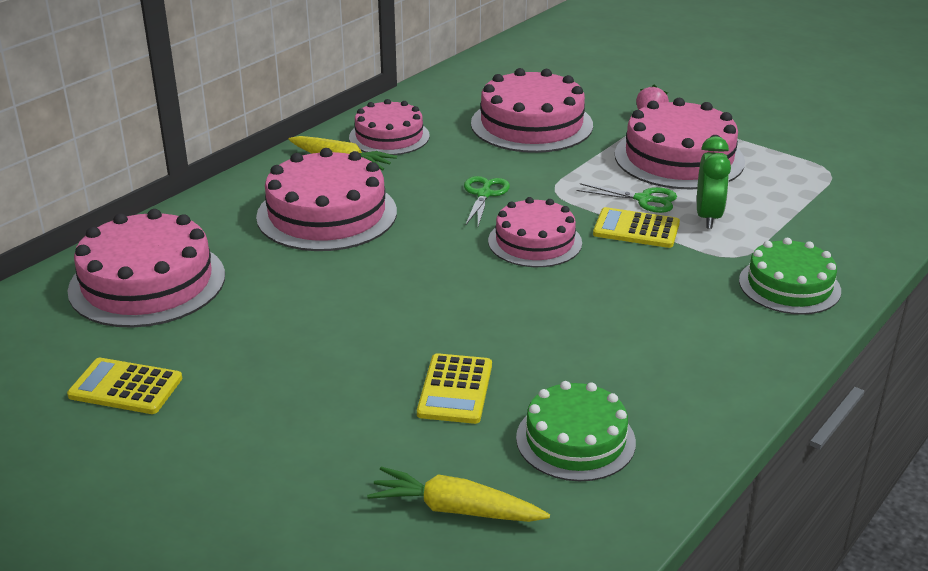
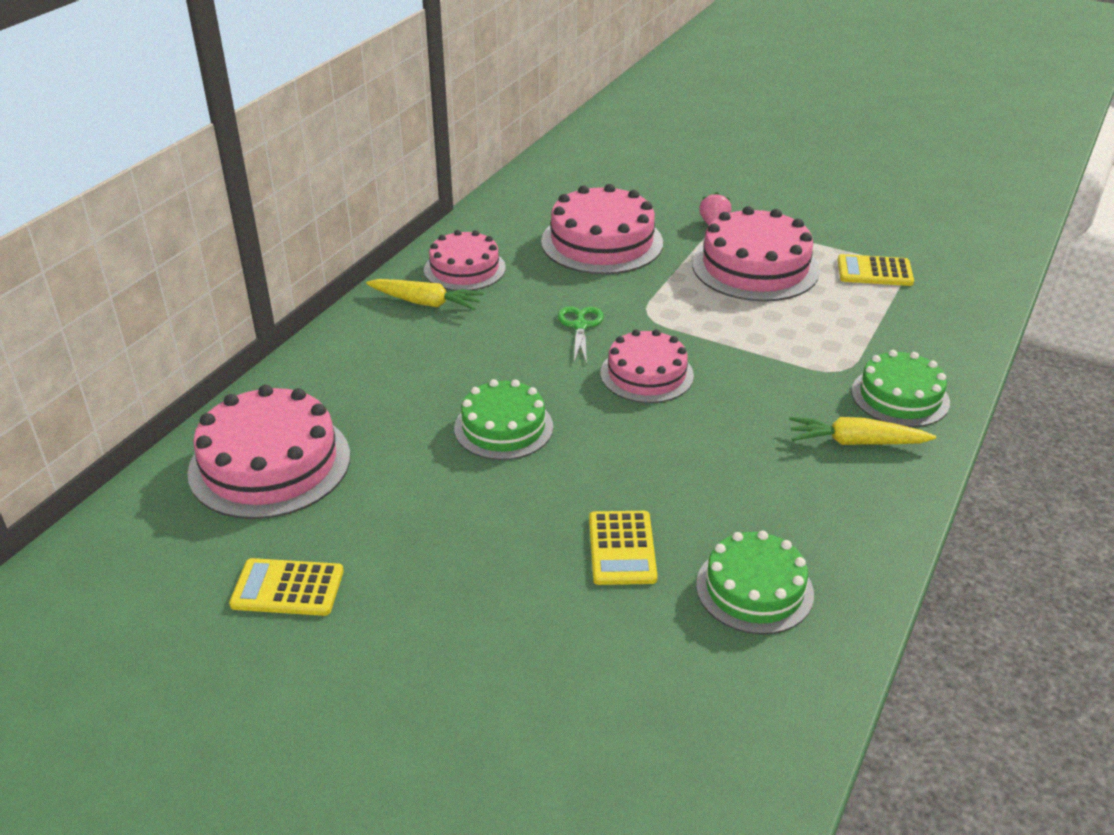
camera: 10 degrees left, 5 degrees up
(327, 214) = (430, 364): pink cake -> none
(377, 274) = (503, 427): none -> green cake
(455, 509) = (664, 681): yellow carrot -> yellow carrot (855, 442)
(636, 229) = (739, 350): yellow calculator -> yellow calculator (874, 271)
(644, 199) = (736, 316): green scissors -> none
(708, 217) = (802, 329): green clock -> none

